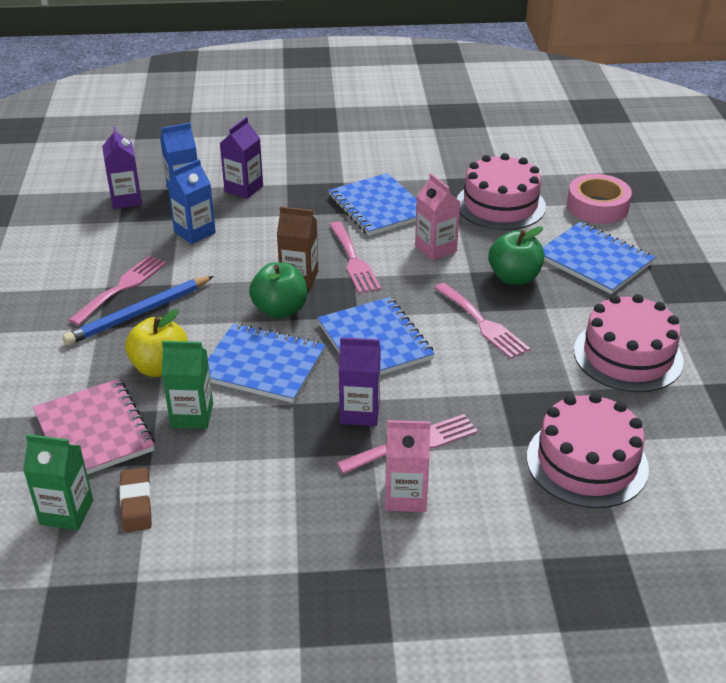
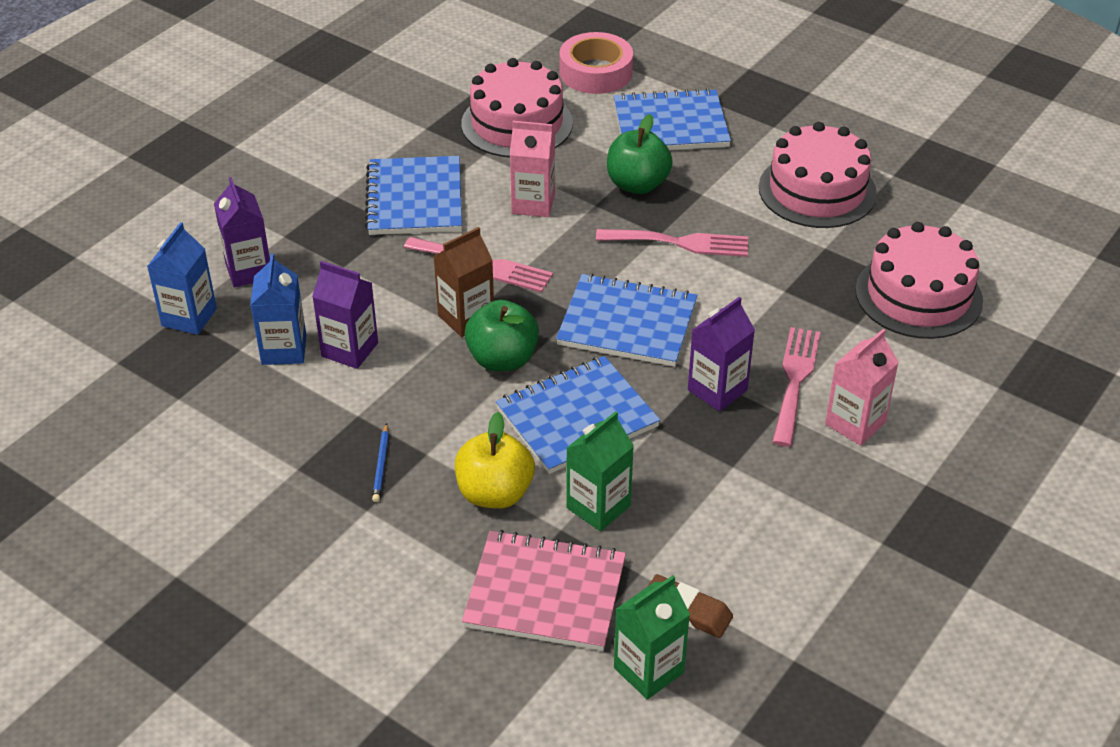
camera: 50 degrees left, 5 degrees up
(122, 287) = (316, 456): pink fork -> none
(126, 199) = (141, 370): purple carton -> purple carton (350, 349)
(139, 313) = (381, 465): blue pencil -> blue pencil, size x0.45
(378, 207) = (414, 199): blue notebook -> blue notebook turned 75 degrees clockwise

